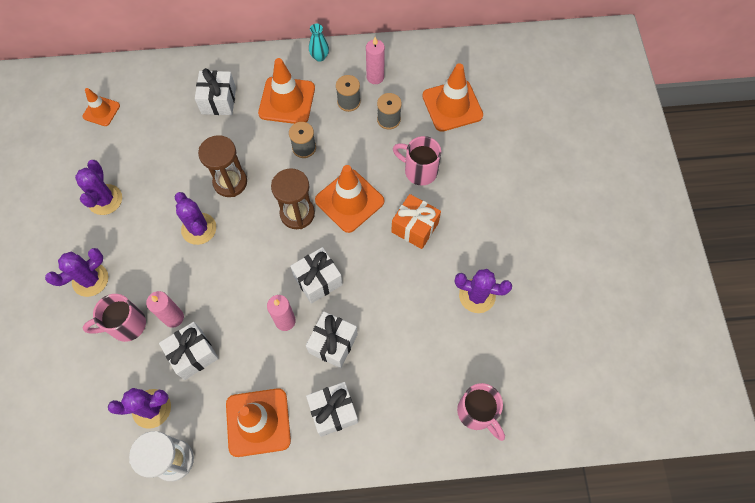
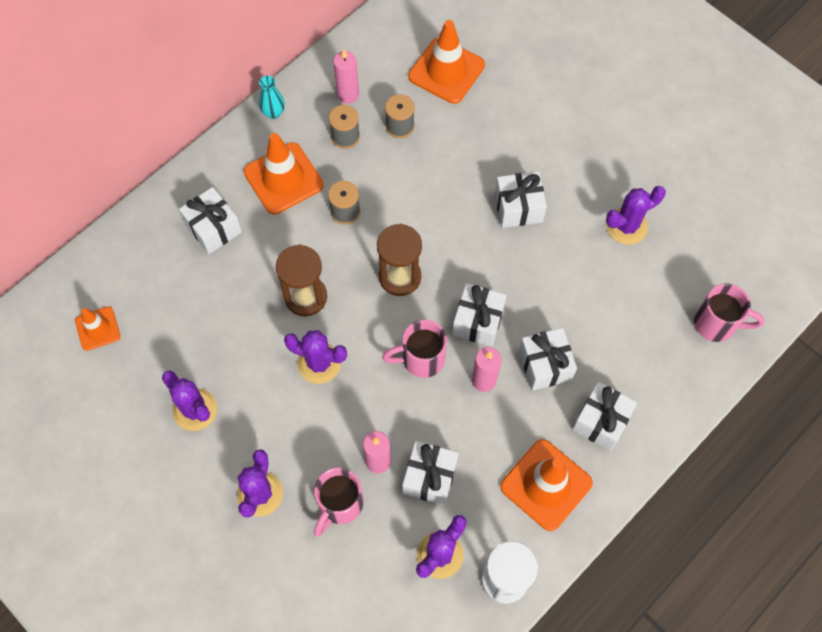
camera: 40 degrees left, 0 degrees up
(349, 201) = (436, 228): orange traffic cone -> none
(415, 227) = (518, 208): orange gift -> white gift
(419, 171) = (473, 153): pink mug -> pink mug (421, 359)

